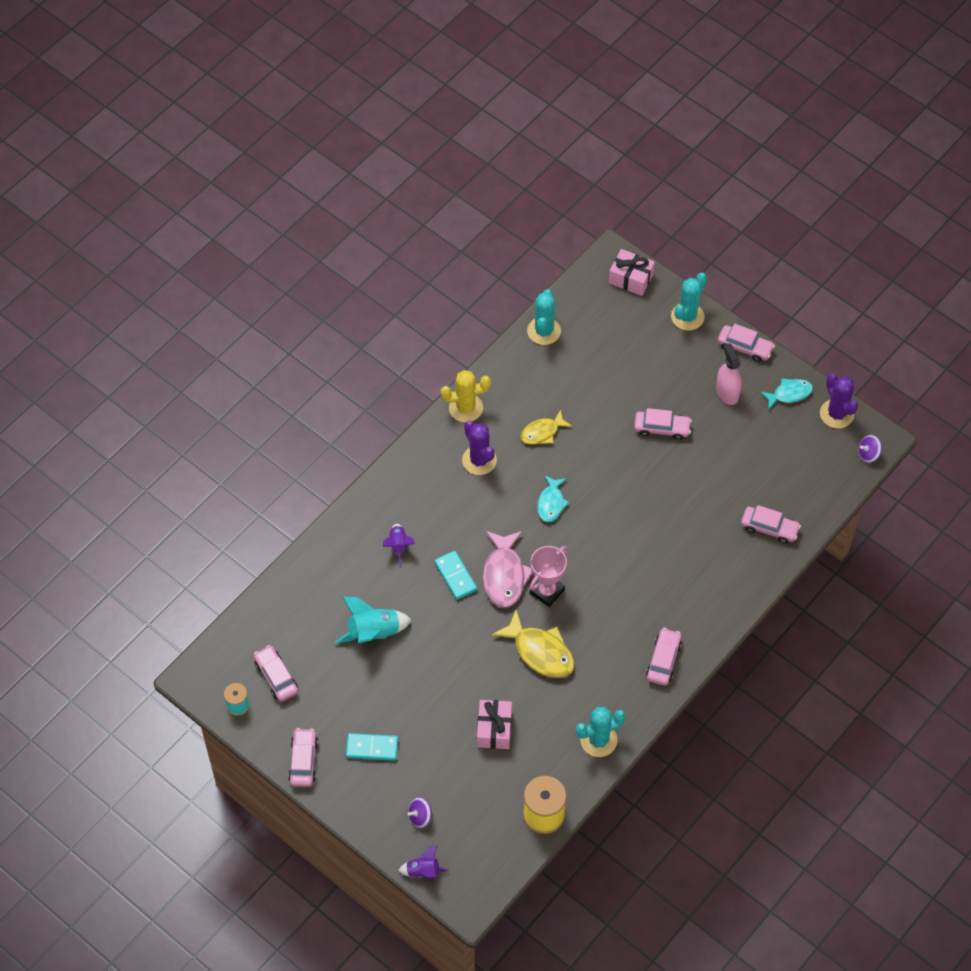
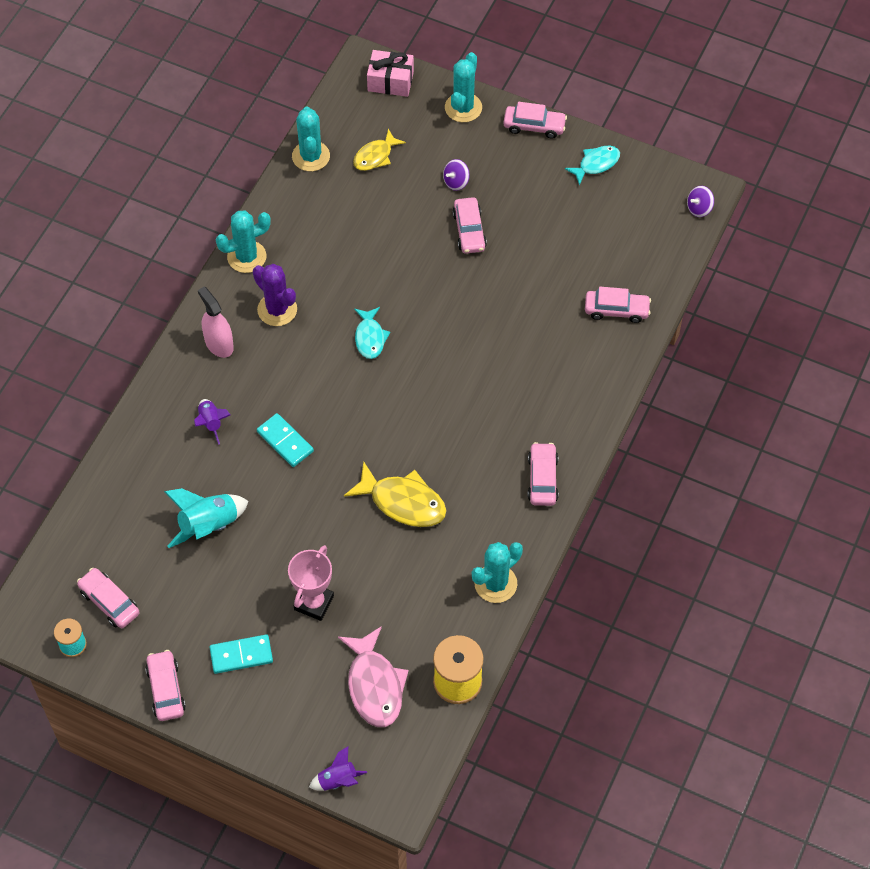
camera: 15 degrees left, 0 degrees up
(420, 817) = (317, 719): purple spinning top -> purple spinning top (456, 182)
(466, 408) = (246, 257): yellow cactus -> turquoise cactus
(494, 729) = (375, 600): pink gift -> none
(504, 575) = (339, 427): pink fish -> pink fish (374, 685)
(542, 432) = (339, 264): yellow fish -> yellow fish (375, 156)
(547, 591) = (392, 434): pink trophy -> pink trophy (314, 603)
(661, 428) = (469, 231): pink car -> pink car turned 90 degrees clockwise
(727, 392) = (529, 177): pink spray bottle -> pink spray bottle (219, 344)
(836, 414) = (653, 174): purple cactus -> none

